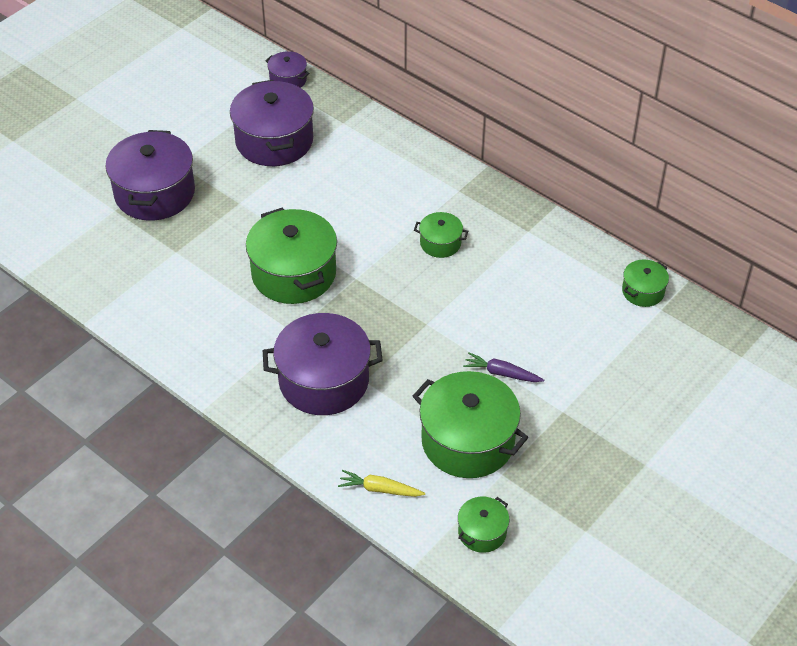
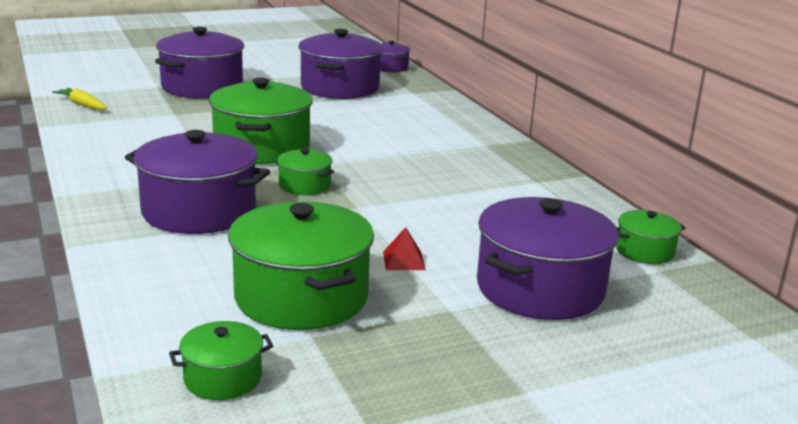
camera: 25 degrees right, 25 degrees down
(380, 489) = (148, 300): yellow carrot -> yellow carrot (82, 105)
(440, 243) = (431, 166): green pot -> green pot (304, 185)
(502, 373) = (404, 260): purple carrot -> red pyramid
(602, 364) = (540, 288): none -> purple pot

